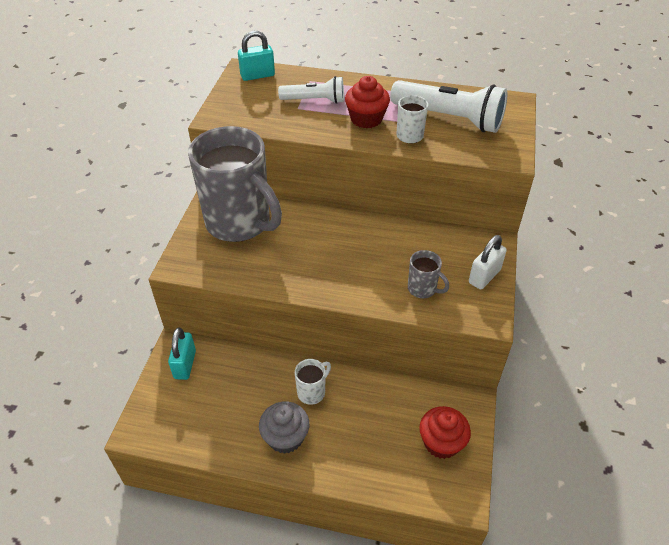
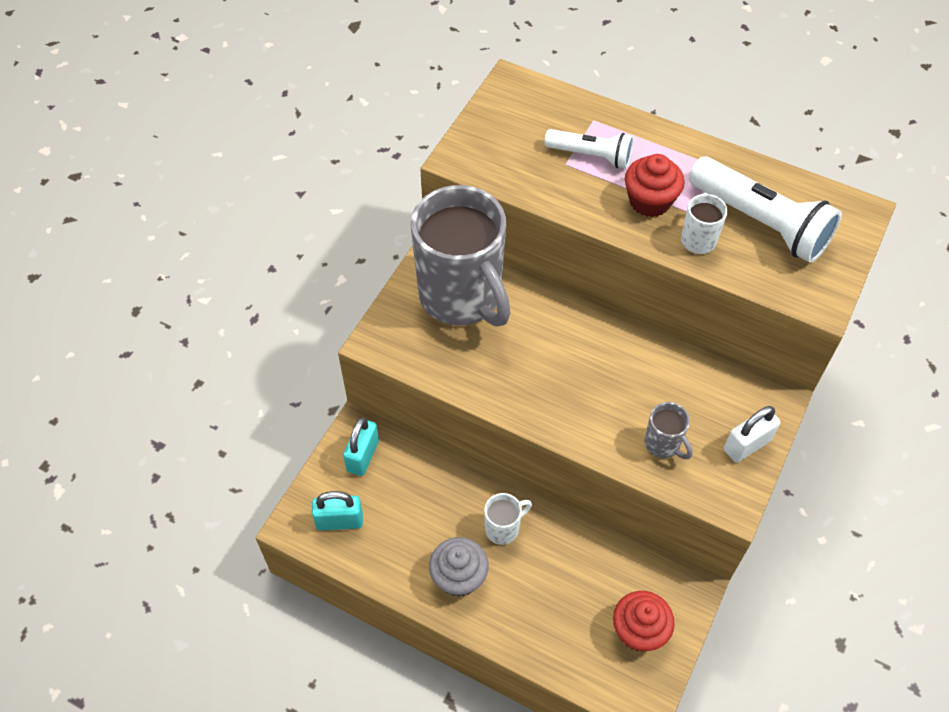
camera: 15 degrees right, 10 degrees up
(257, 75) = (526, 97): turquoise padlock -> turquoise padlock (339, 521)

